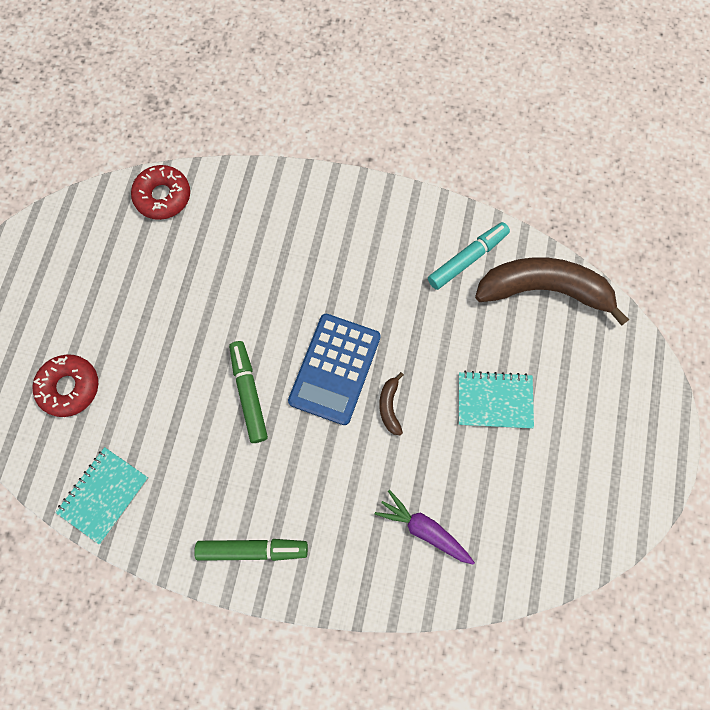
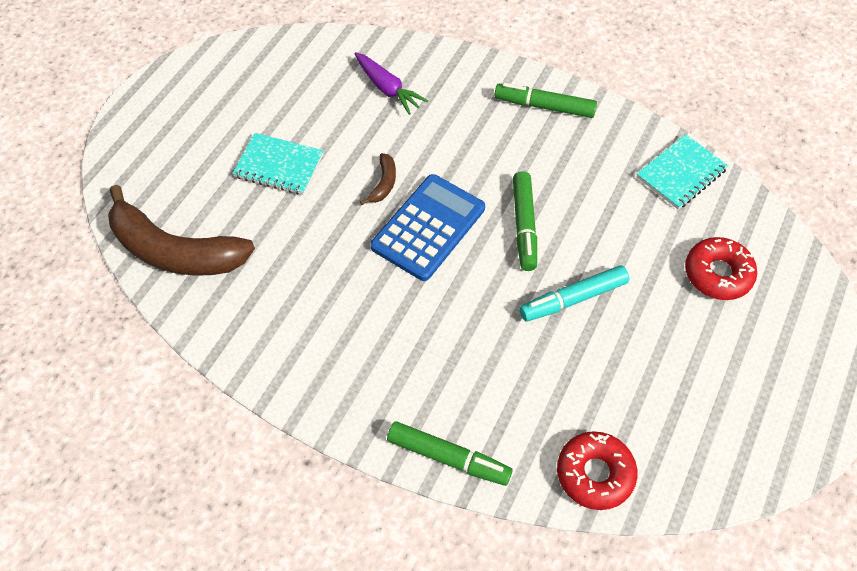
camera: 165 degrees left, 15 degrees down
(270, 182) = (448, 457): none -> green marker
(467, 259) = (241, 302): turquoise marker -> turquoise marker (573, 298)

